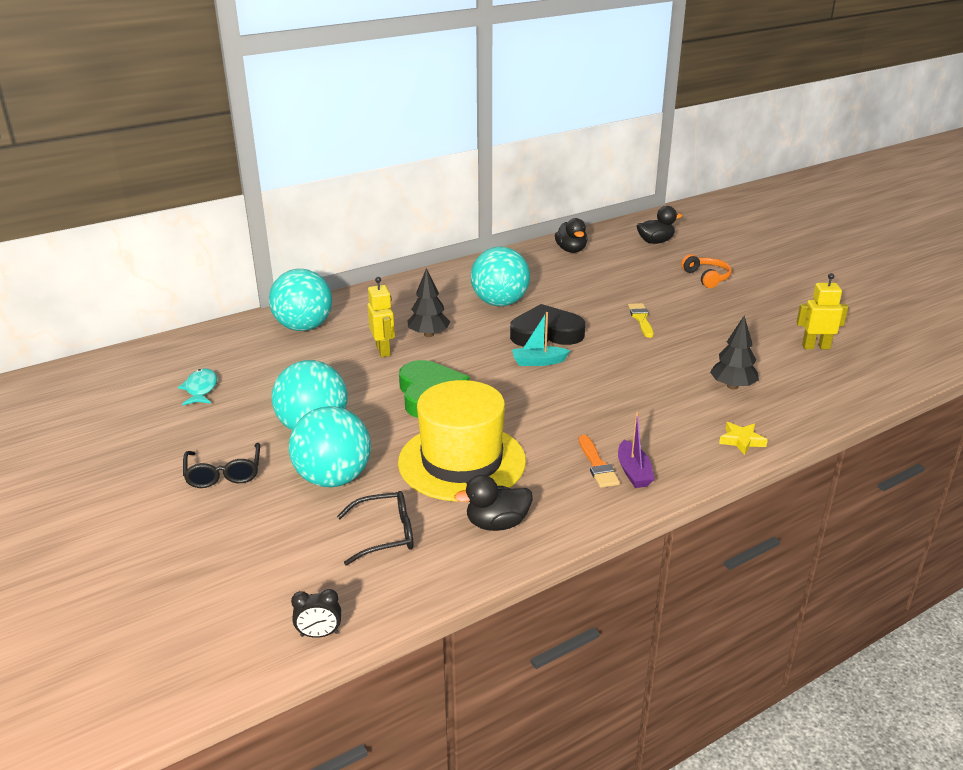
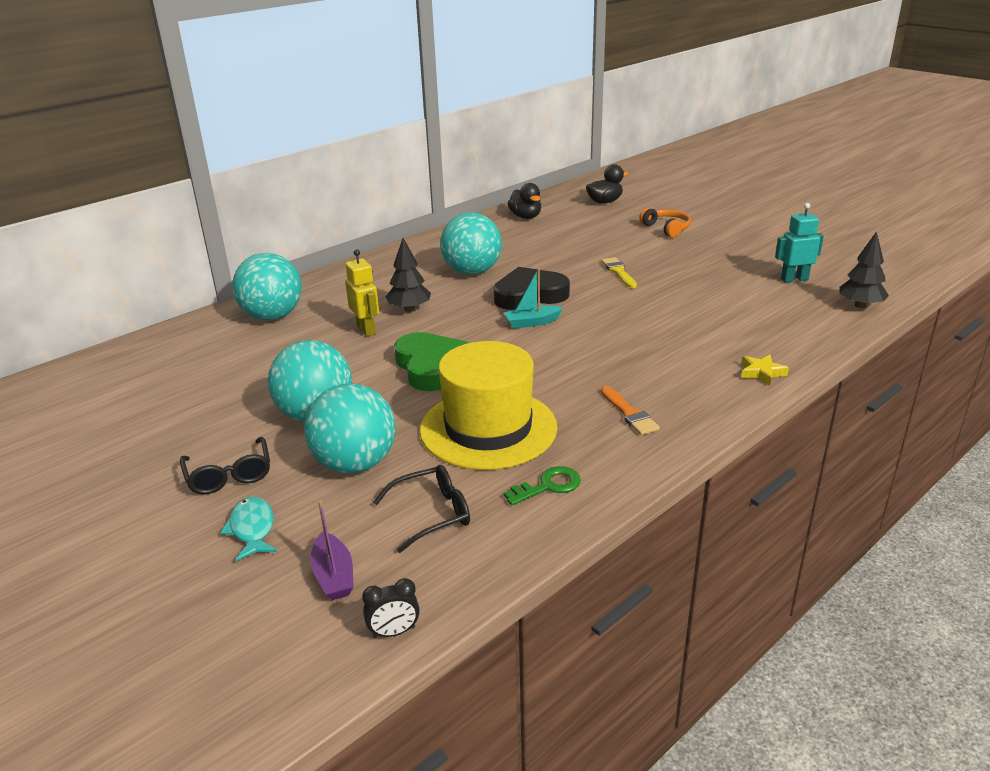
camera: 10 degrees left, 0 degrees up
(201, 389) = (176, 391): turquoise fish -> turquoise fish (252, 529)
(497, 524) = (548, 486): black duck -> green key
(633, 472) = (668, 416): purple boat -> purple boat (333, 576)
(732, 386) = (731, 323): black tree -> black tree (860, 305)
(815, 347) = (794, 279): yellow robot -> turquoise robot

